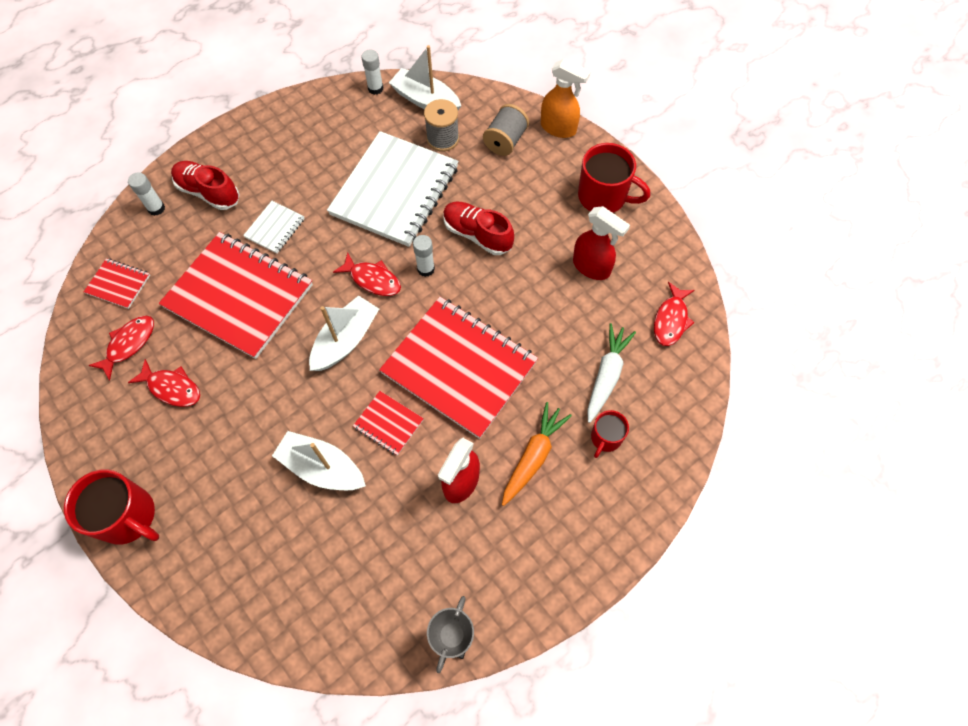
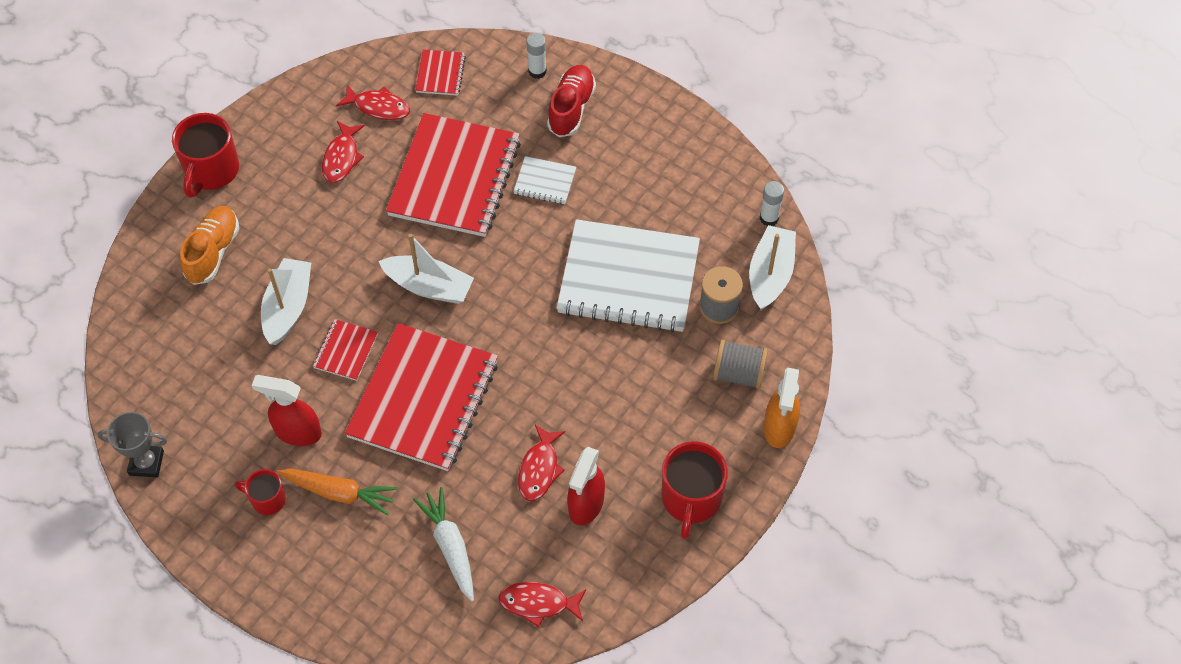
camera: 75 degrees right, 5 degrees down
(229, 531) = (213, 252): none -> orange shoe
(372, 279) = (507, 290): red fish -> red fish (539, 469)
(426, 269) = (535, 336): white glue stick -> none
(477, 235) = (595, 376): red shoe -> none
(605, 438) = (375, 559): red mug -> red mug (267, 499)
(606, 375) = (450, 546): white carrot -> white carrot turned 120 degrees counterclockwise

